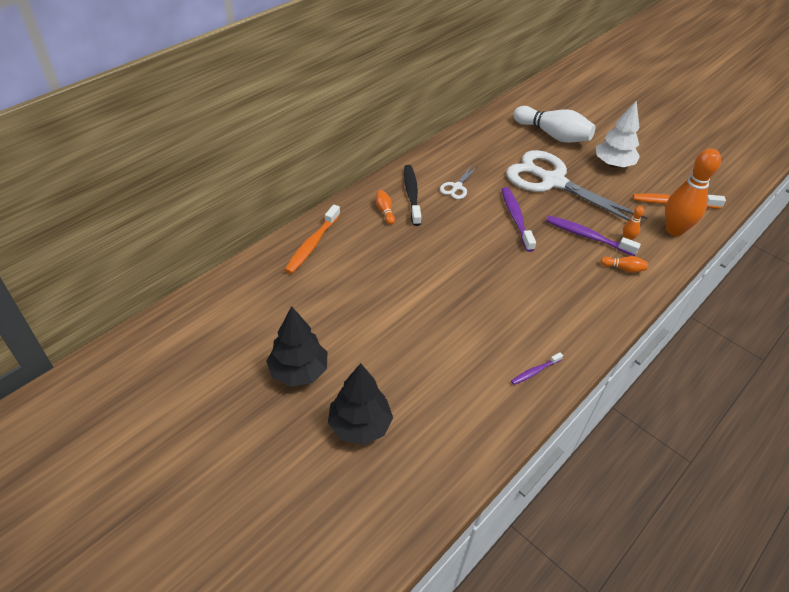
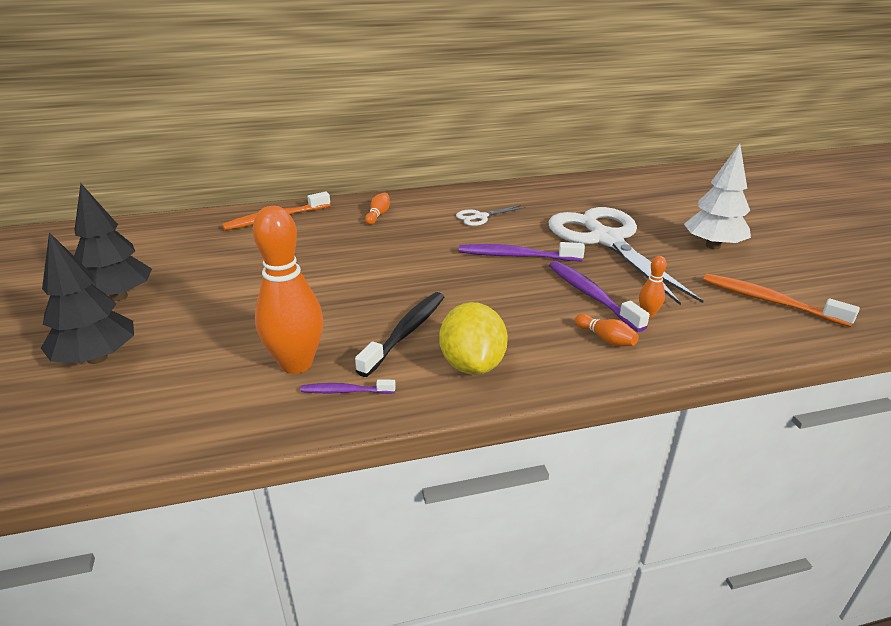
camera: 35 degrees right, 15 degrees down
(411, 194) = (423, 210): black toothbrush -> black toothbrush (406, 332)
(516, 218) = (516, 256): purple toothbrush -> purple toothbrush turned 105 degrees counterclockwise
(553, 135) = (656, 206): white bowling pin -> none
(578, 320) = (472, 364): none -> yellow lemon
(674, 230) = (738, 326): orange bowling pin -> orange bowling pin (296, 364)

